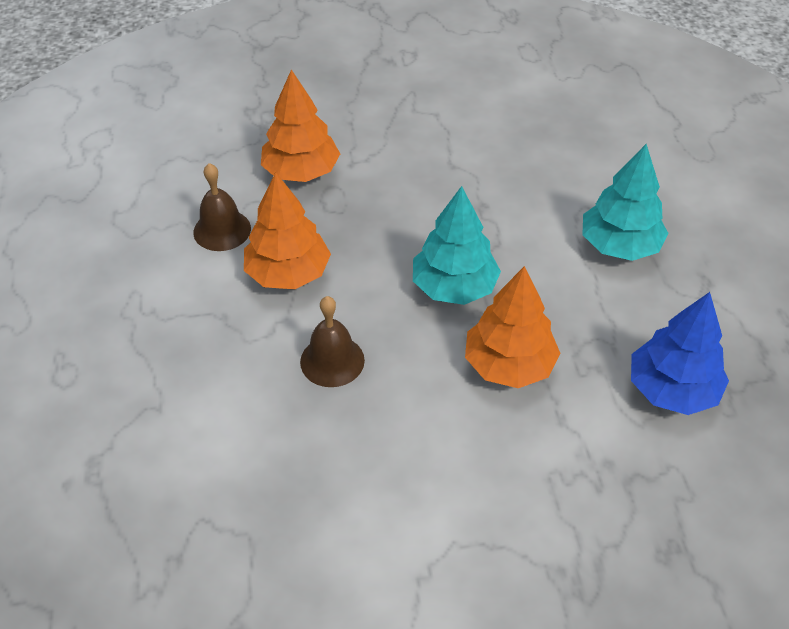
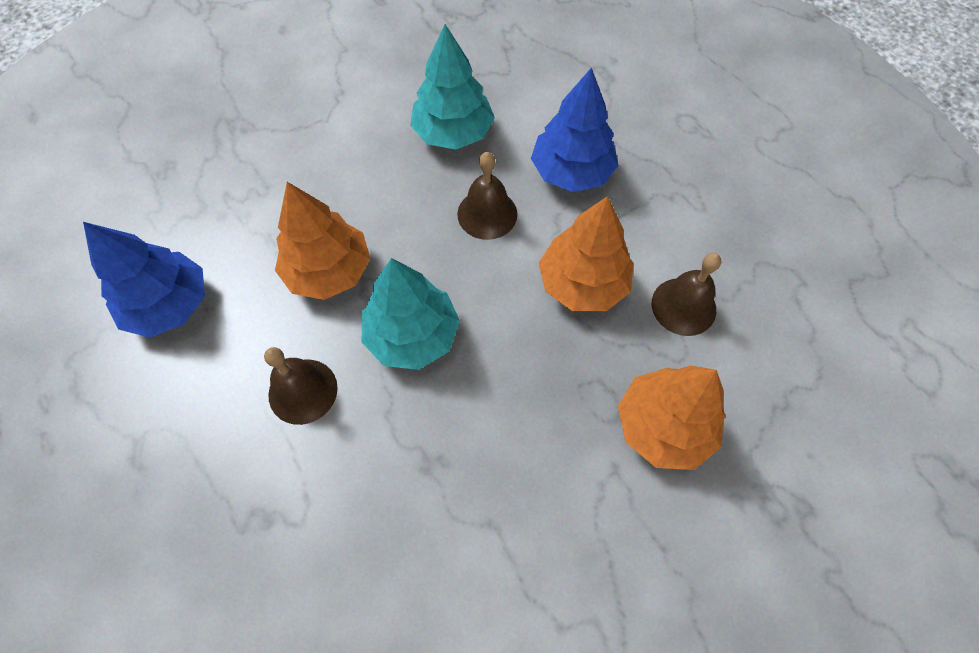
camera: 155 degrees right, 15 degrees up
(222, 369) = (572, 172): none -> blue tree
(561, 280) = (303, 391): none -> brown bell
(619, 245) = (244, 473): turquoise tree -> turquoise tree (453, 132)

